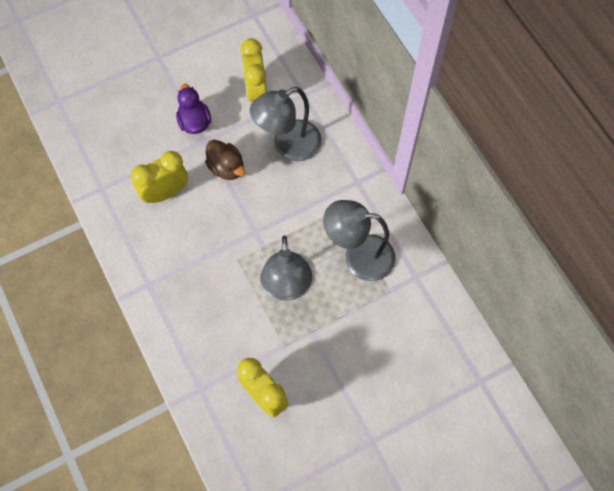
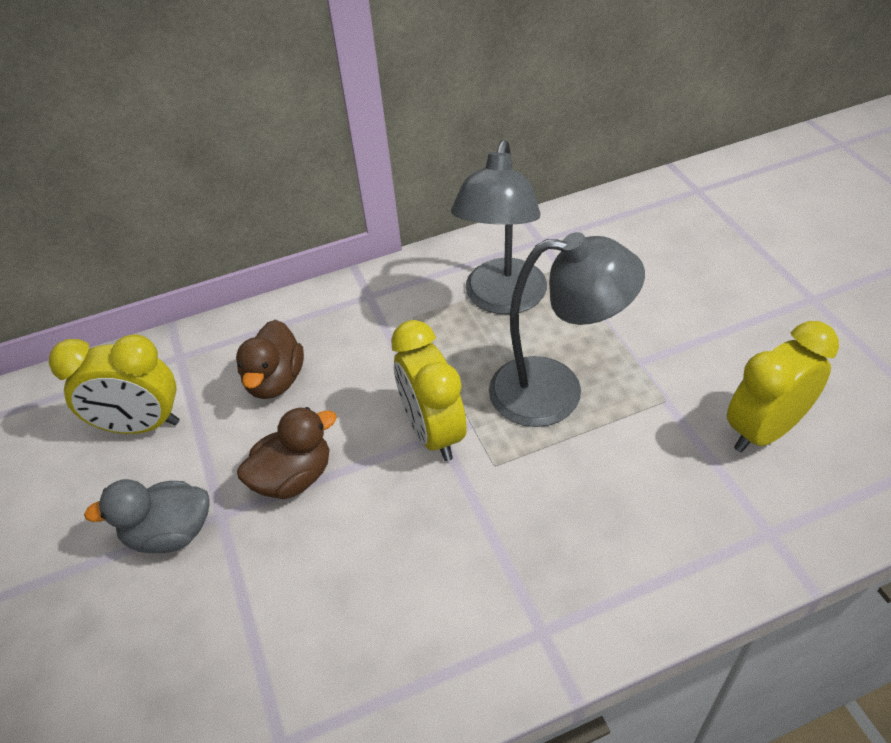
camera: 80 degrees left, 20 degrees down
(165, 193) = (325, 593): yellow clock -> yellow clock (433, 432)
(194, 122) = (170, 533): purple duck -> grey duck
(288, 146) = (275, 381): grey lamp -> brown duck

